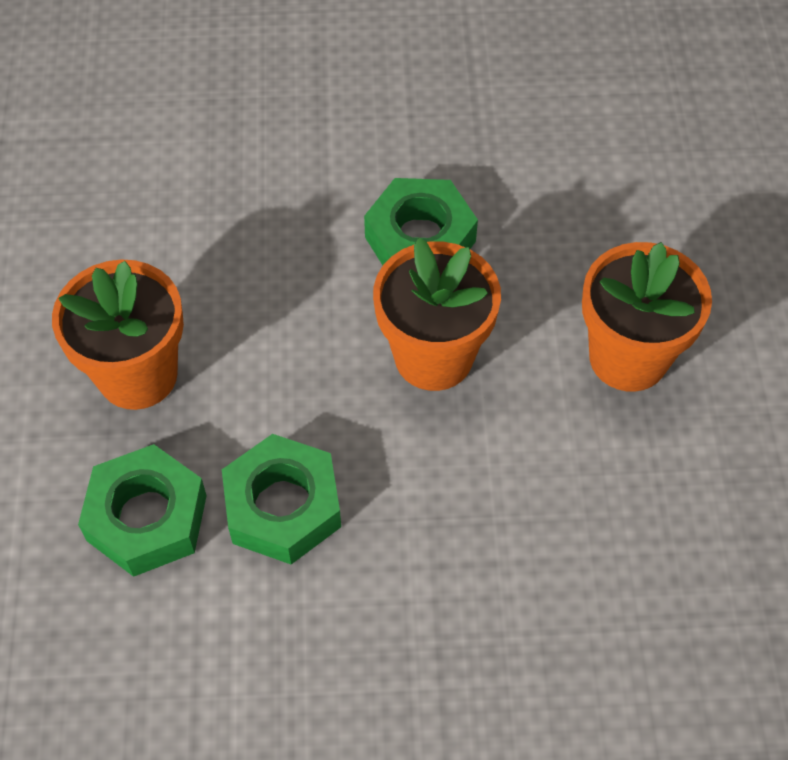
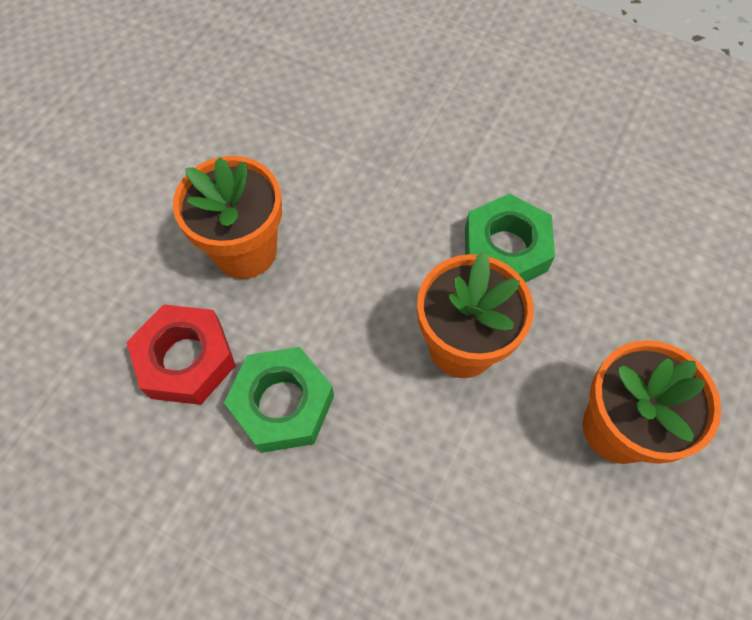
camera: 30 degrees right, 5 degrees up
(147, 518) = (186, 360): green nut -> red nut

